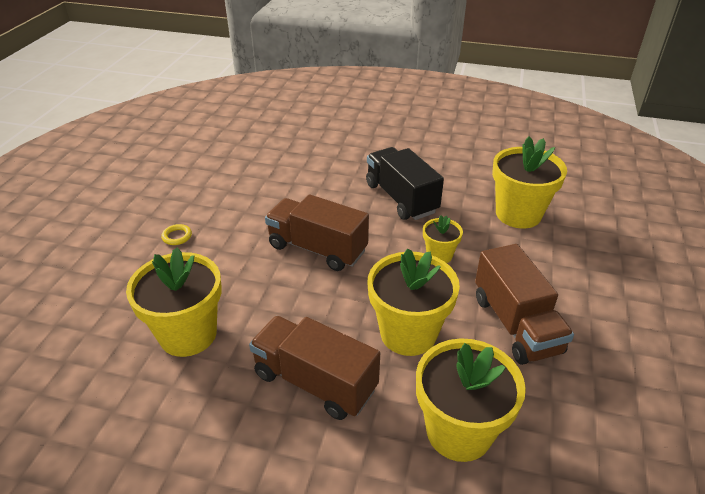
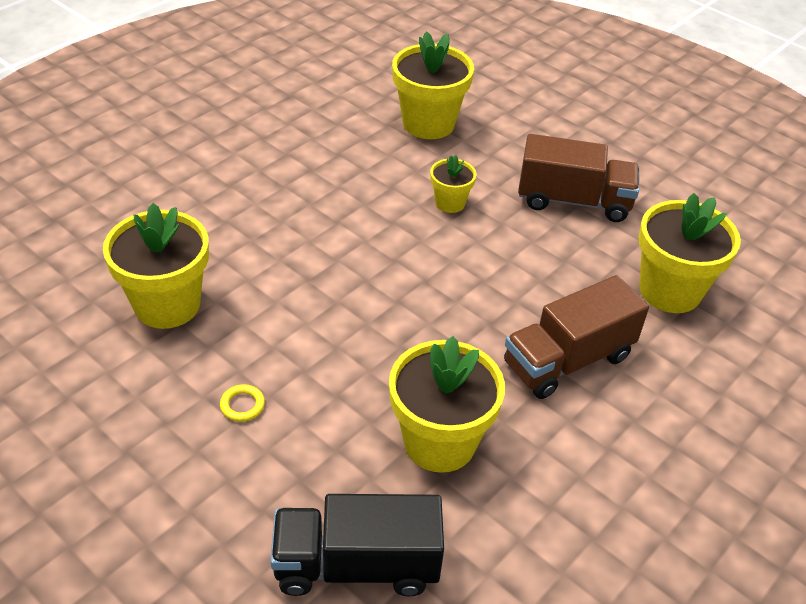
camera: 65 degrees left, 5 degrees up
(317, 249) = (370, 286): brown truck -> none
(401, 198) = (333, 186): black truck -> black truck (356, 565)
(408, 333) = (543, 272): yellow flower pot -> yellow flower pot (167, 305)

